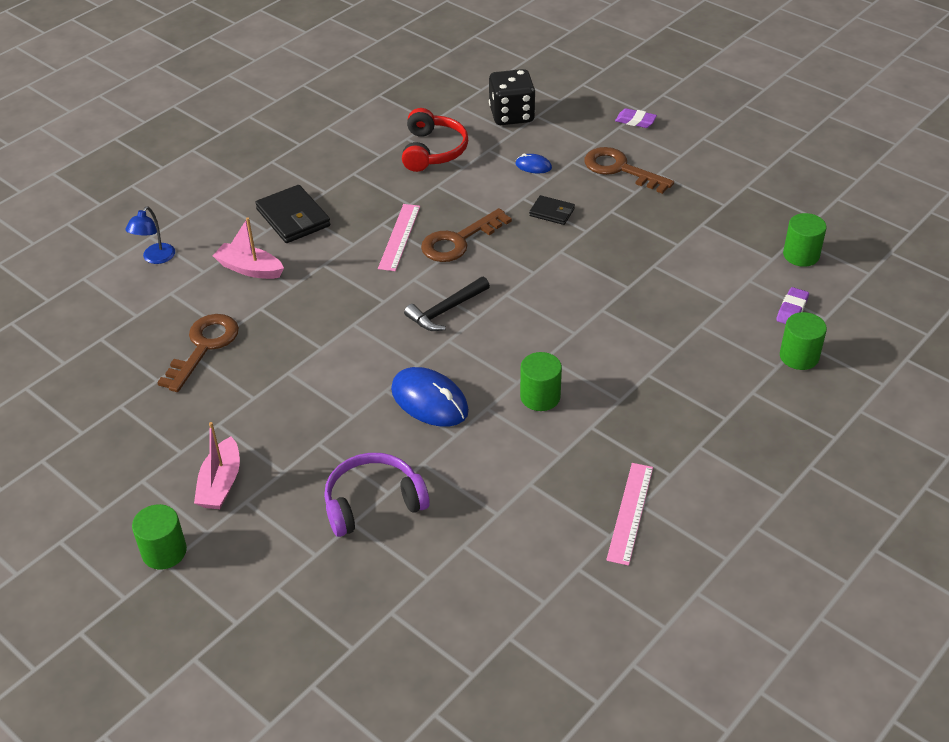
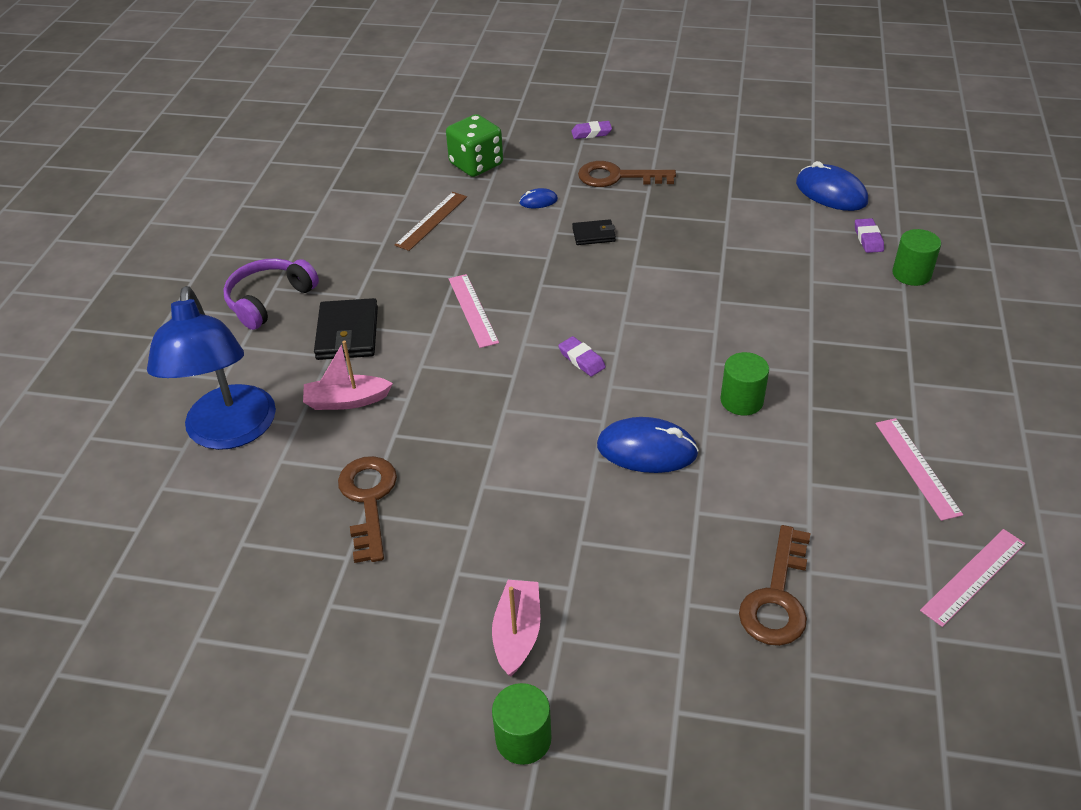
camera: 30 degrees left, 0 degrees up
(155, 258) = (230, 432): blue lamp -> blue lamp, size x2.34
(220, 484) = (517, 633): pink boat -> pink boat turned 150 degrees counterclockwise
(293, 218) = (347, 333): black wallet -> black wallet turned 60 degrees clockwise
(373, 503) = (688, 574): purple headphones -> purple headphones (269, 300)
(433, 151) = (431, 220): red headphones -> brown ruler
(446, 310) = (581, 359): black hammer -> purple eraser
(459, 240) = (533, 291): brown key -> brown key (777, 596)
(511, 115) = (476, 164): black dice -> green dice
(588, 613) = (973, 576): none -> pink ruler
(801, 255) = (831, 193): green cylinder -> blue mouse

